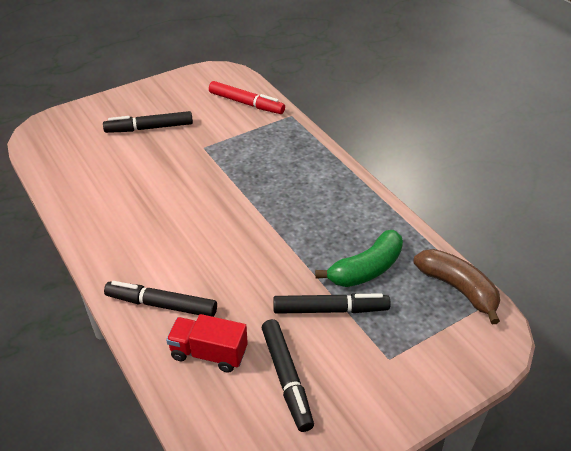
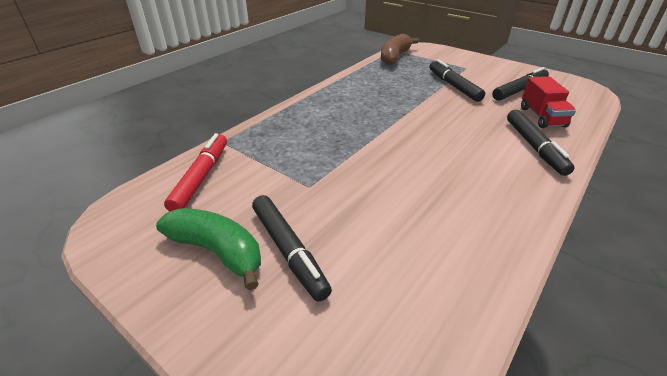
camera: 110 degrees left, 5 degrees down
(366, 269) = (407, 80): green banana -> green banana (217, 251)

